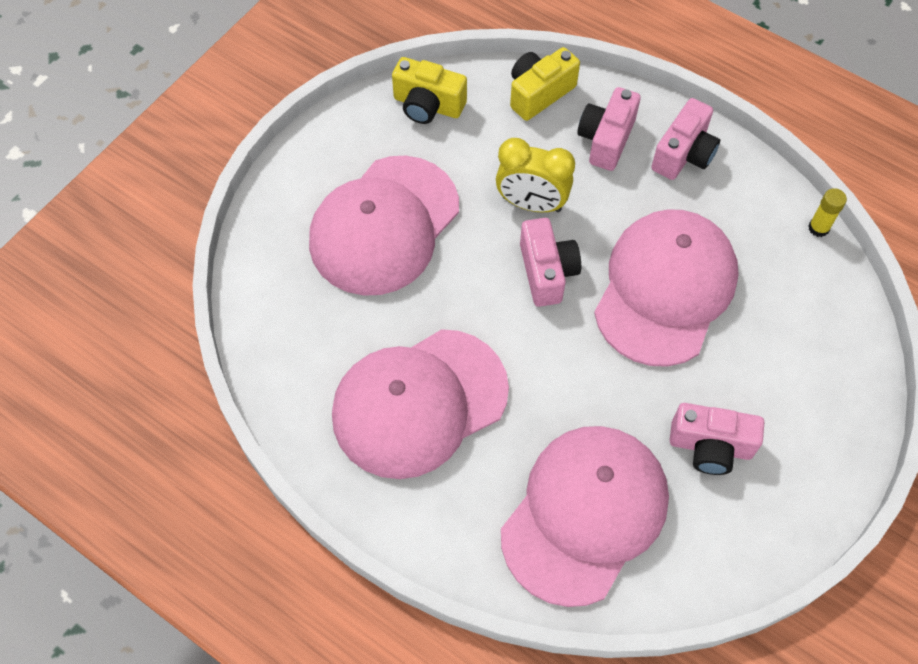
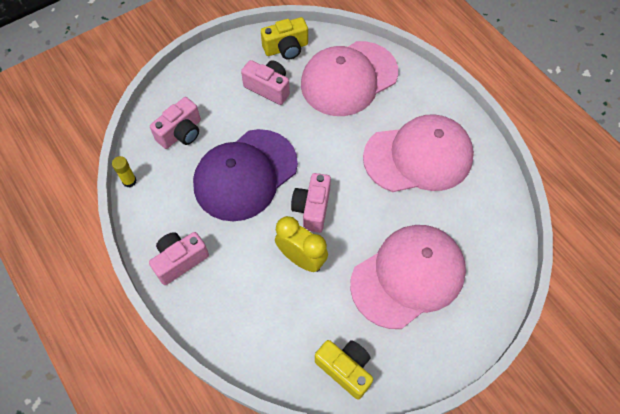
camera: 160 degrees left, 0 degrees up
(539, 93) = (255, 349): yellow camera -> yellow camera (286, 48)
(606, 139) = (226, 291): pink camera -> pink camera (181, 133)
(665, 289) = (245, 175): pink cap -> purple cap

